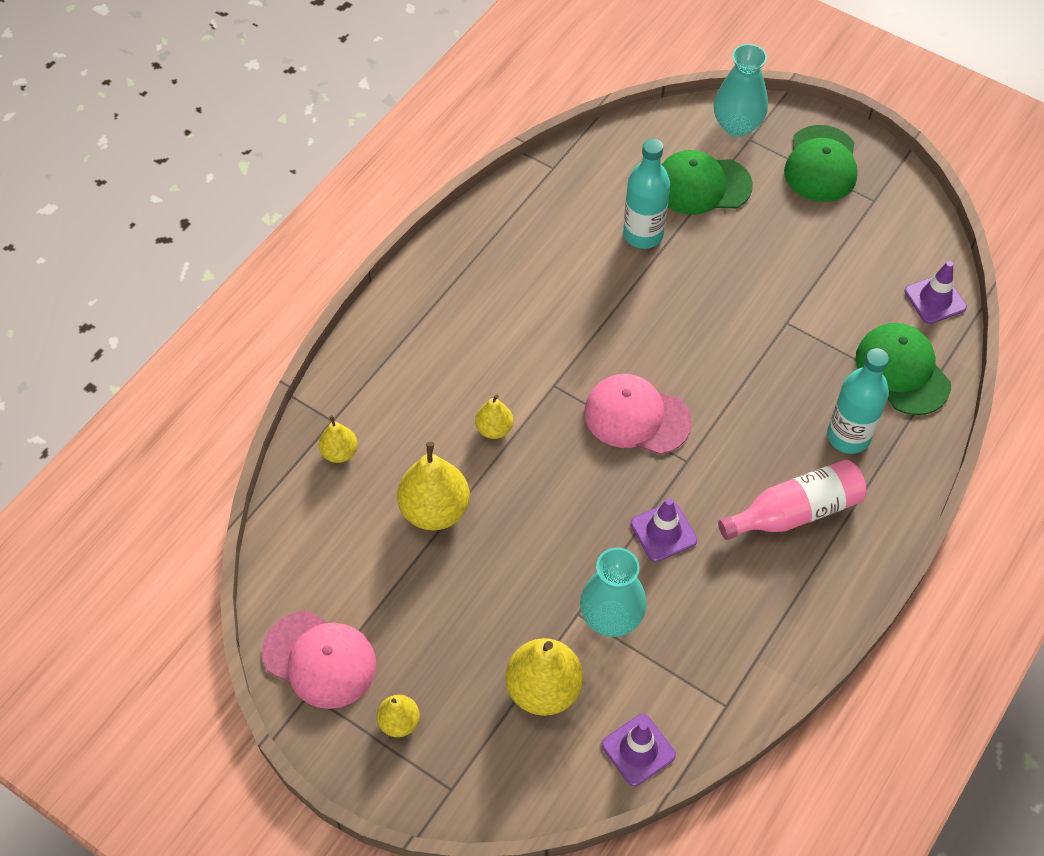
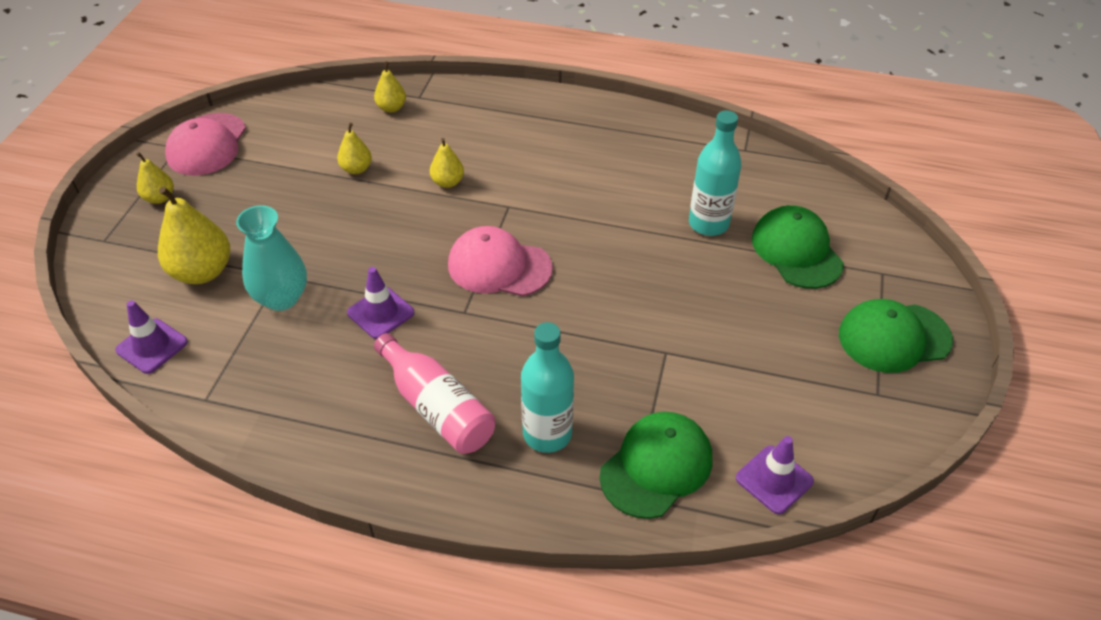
camera: 70 degrees right, 10 degrees down
(435, 510) = (356, 169): yellow pear -> yellow pear, size x0.55
(636, 417) = (499, 266): pink cap -> pink cap turned 75 degrees counterclockwise
(737, 125) = (893, 260): turquoise vase -> none

